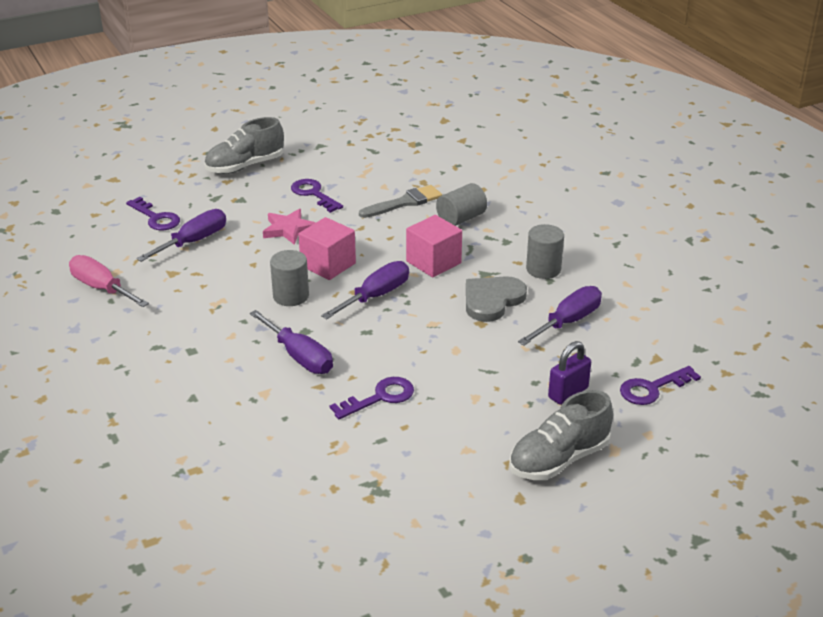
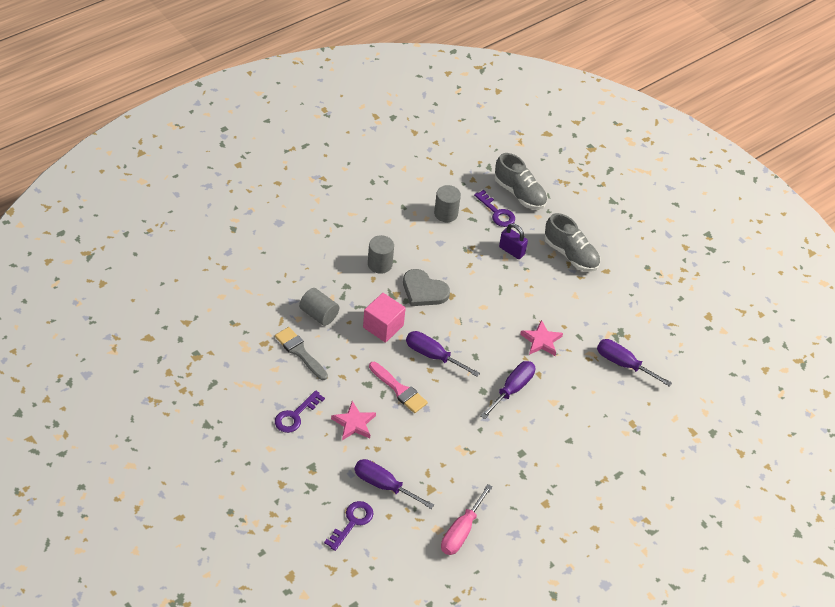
camera: 105 degrees left, 15 degrees up
(245, 166) = (253, 475): grey shoe -> grey shoe (519, 193)
(291, 296) = (444, 406): grey cylinder -> grey cylinder (446, 213)
(328, 265) = (399, 390): pink cube -> pink brush
(380, 397) = (541, 341): purple key -> pink star
(568, 321) = (439, 250): purple screwdriver -> purple screwdriver (623, 364)

